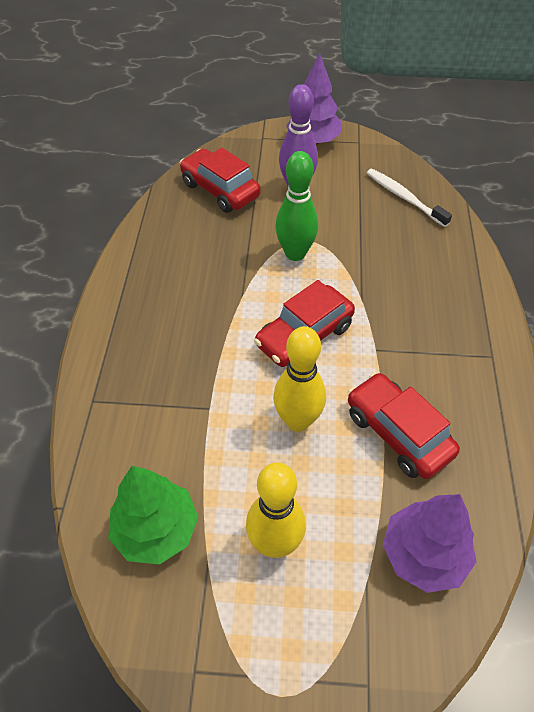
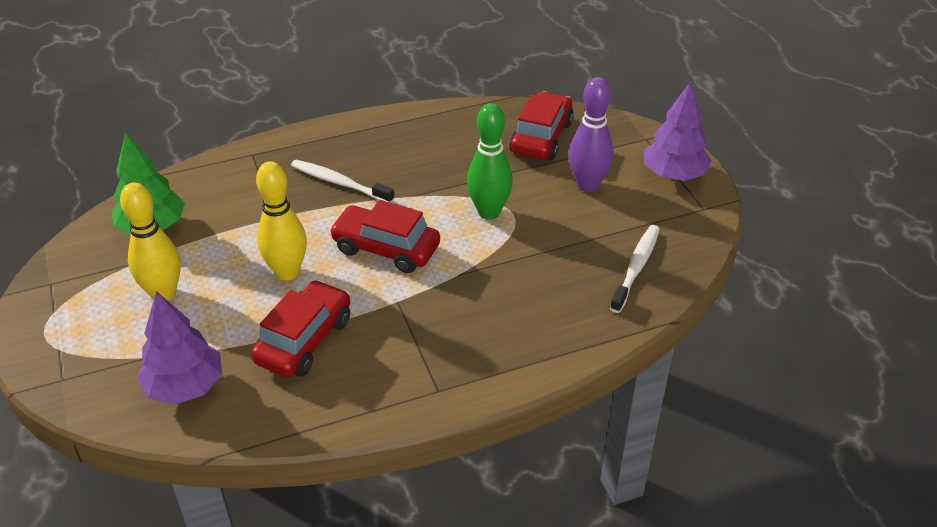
camera: 65 degrees right, 10 degrees down
(190, 341) = (339, 183): none -> white toothbrush

